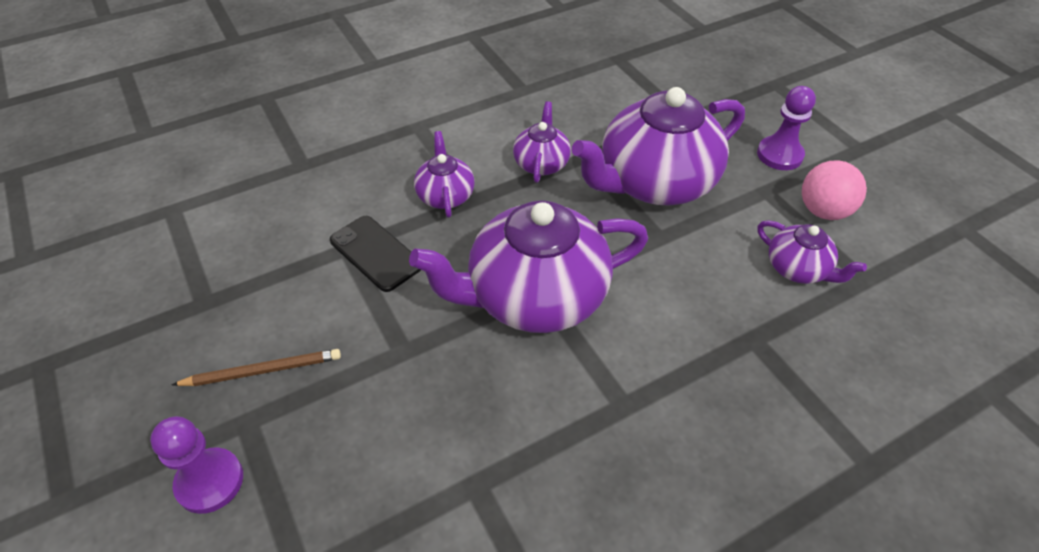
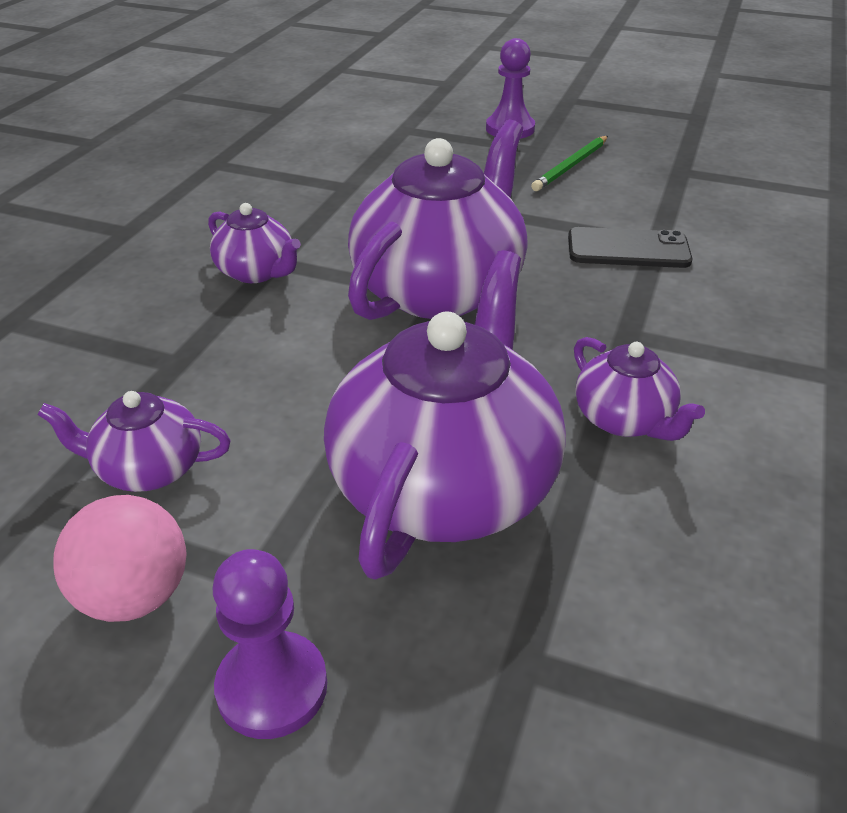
camera: 140 degrees right, 10 degrees down
(262, 370) = (571, 166): brown pencil -> green pencil
(445, 195) = (661, 322): purple teapot -> purple teapot (257, 272)

